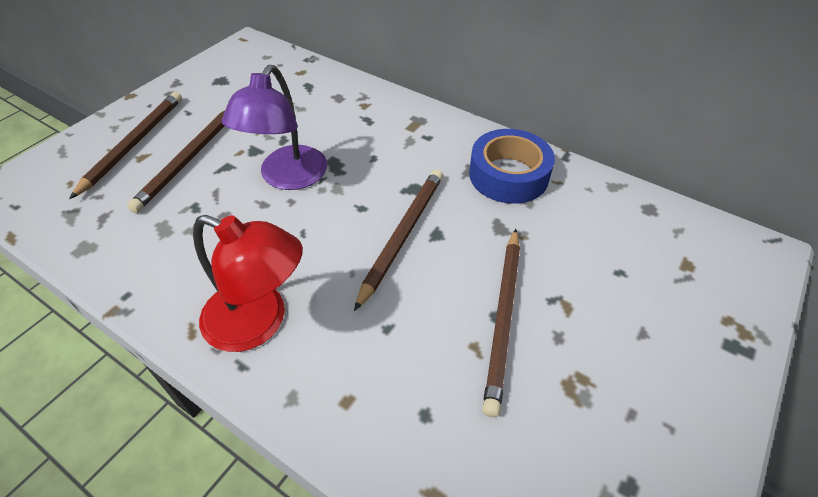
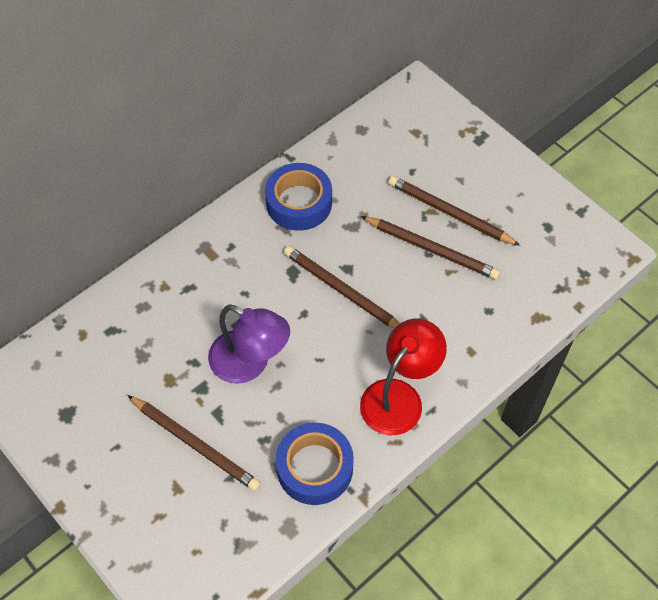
camera: 75 degrees left, 10 degrees up
(133, 144) = (153, 496): brown pencil -> brown pencil (449, 213)
(157, 255) = (314, 468): none -> blue tape

